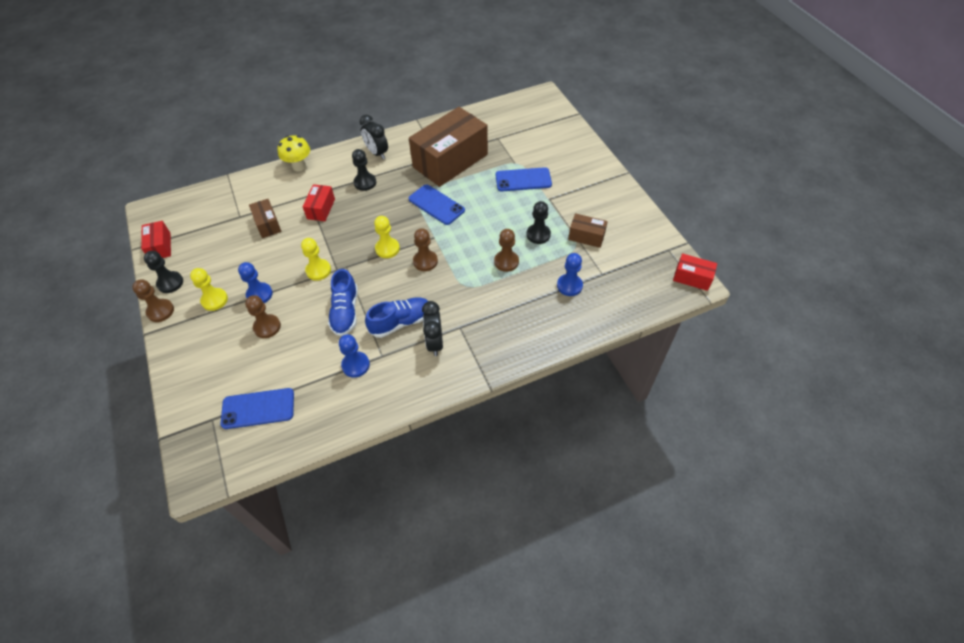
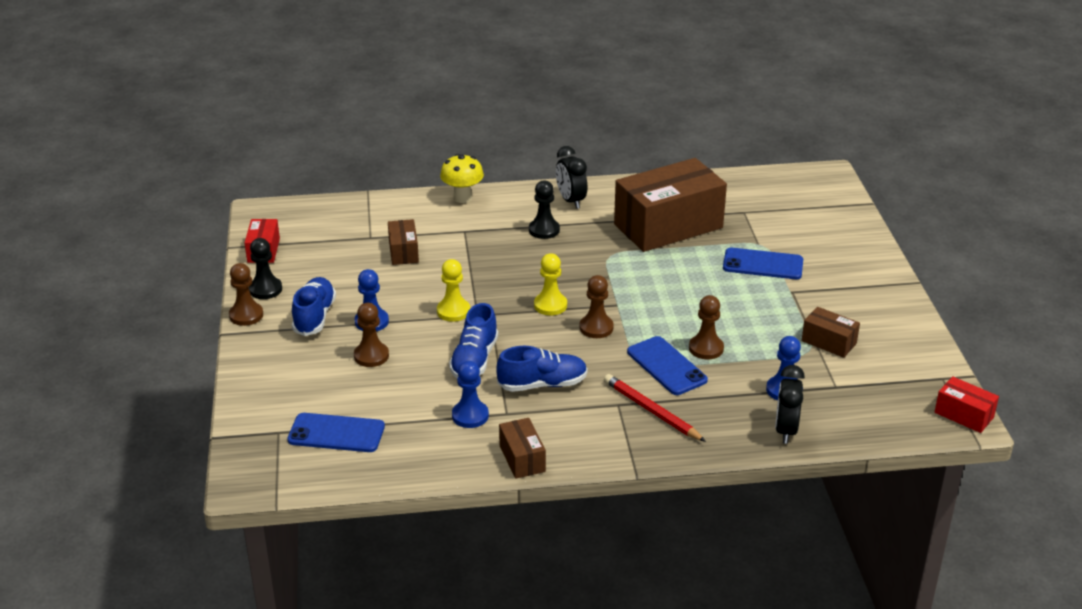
camera: 15 degrees right, 20 degrees down
(214, 300) = (314, 317): yellow pawn -> blue shoe
(321, 209) = (477, 248): red box -> none
(404, 396) = (522, 458): none -> brown box
(434, 343) = (579, 413): black clock -> black clock (785, 430)
(436, 205) = (632, 270): blue phone -> blue phone (666, 366)
(484, 327) = (651, 411): none -> red pencil
(538, 235) = (761, 328): black pawn -> none

